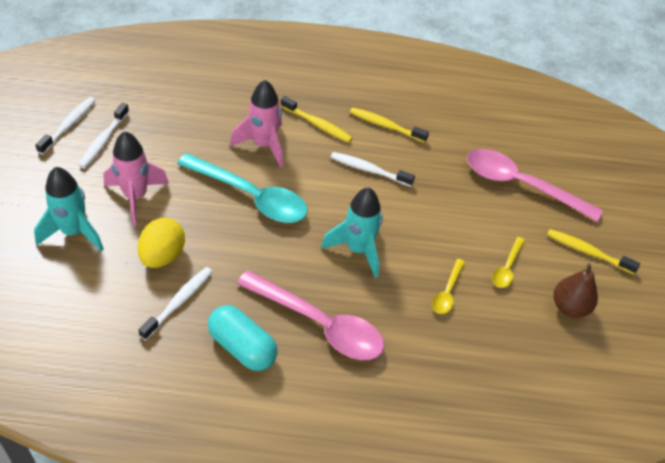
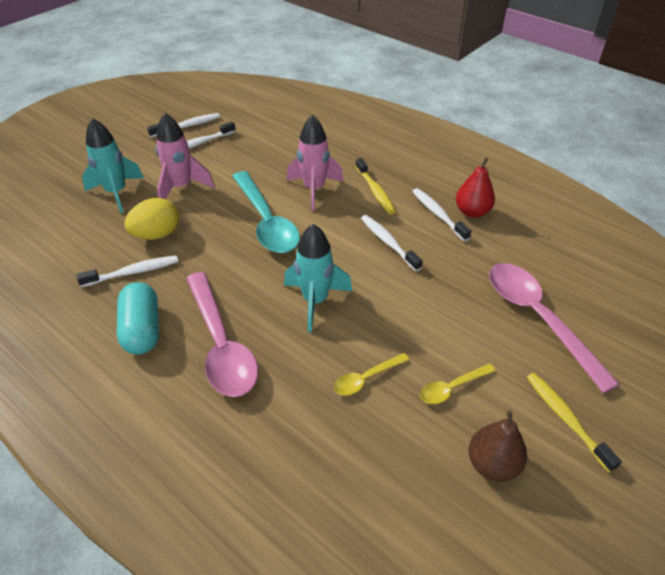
camera: 40 degrees right, 5 degrees down
(385, 125) = (438, 214): yellow toothbrush -> white toothbrush
(409, 112) = (472, 212): none -> red pear

